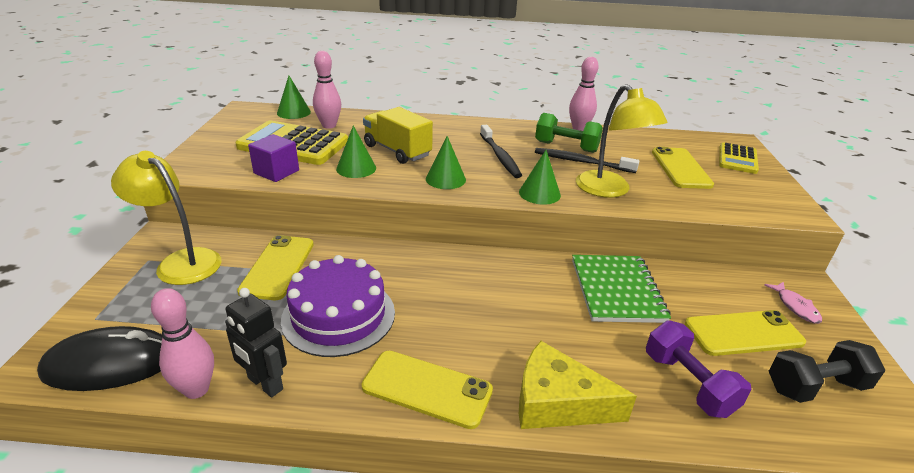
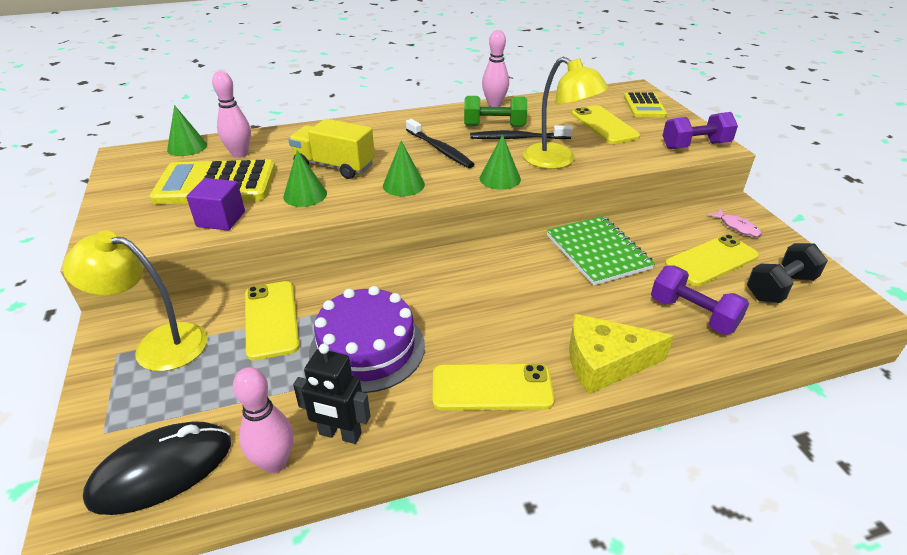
camera: 20 degrees left, 5 degrees up
(773, 208) = (695, 146): none -> purple dumbbell

